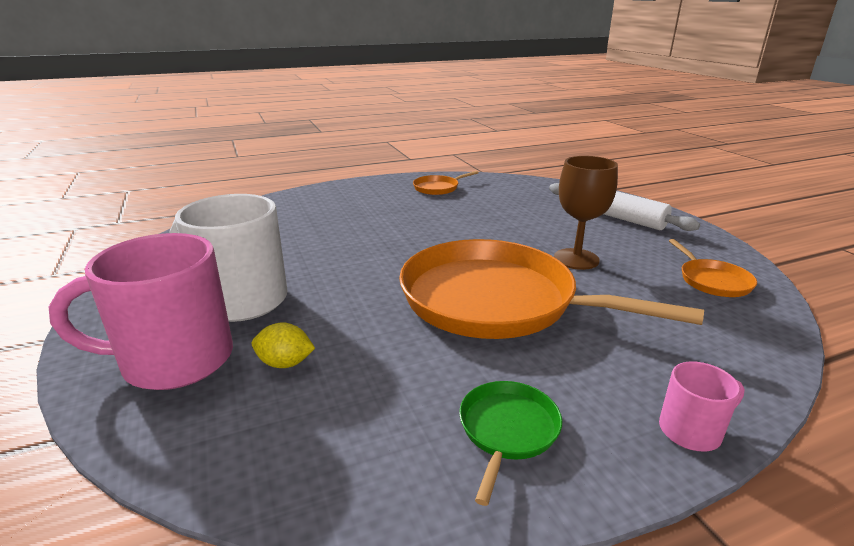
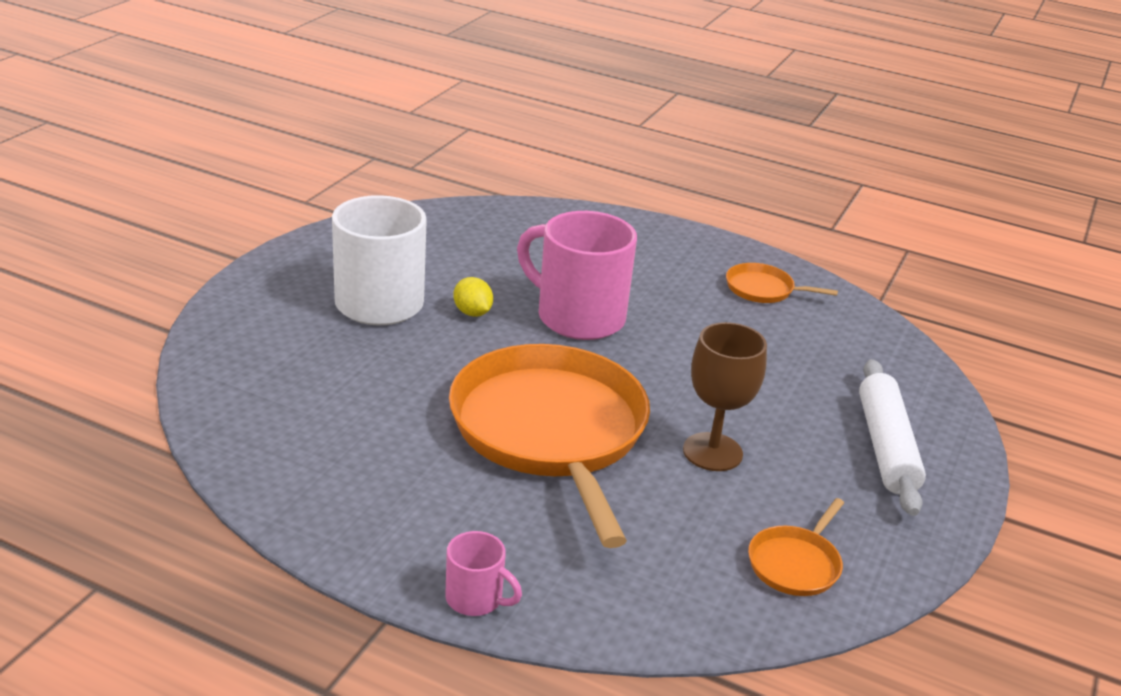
camera: 45 degrees right, 5 degrees up
(174, 360) = (277, 322): pink mug -> pink mug (578, 317)
(285, 363) = (329, 369): yellow lemon -> yellow lemon (472, 313)
(507, 430) = (372, 504): green pan -> none

